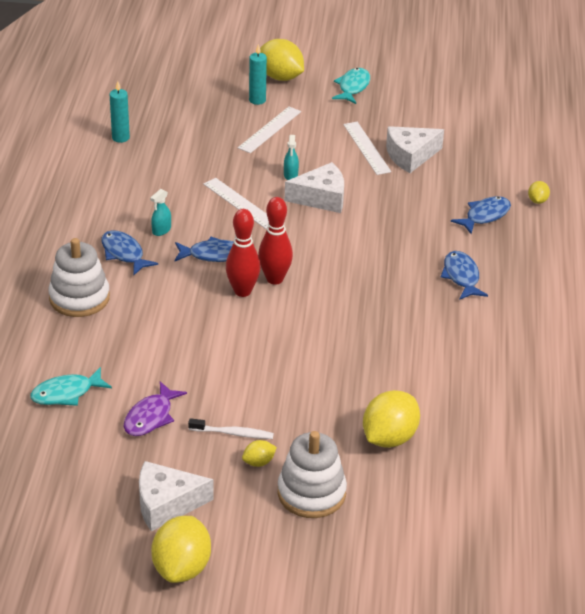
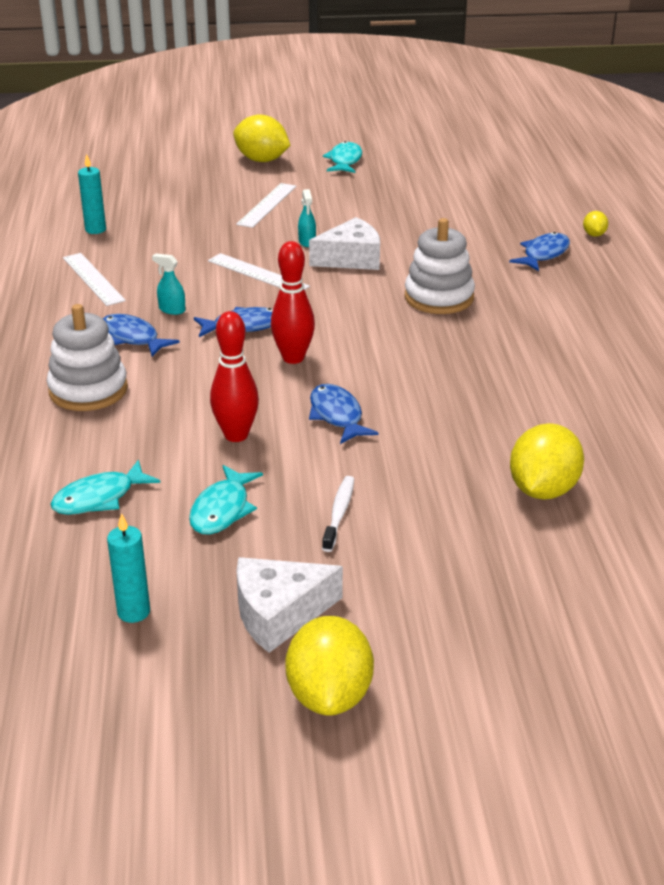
camera: 10 degrees left, 5 degrees down
(150, 417) = (222, 510): purple fish -> turquoise fish
(161, 230) = (172, 310): turquoise spray bottle -> turquoise spray bottle turned 90 degrees clockwise
(233, 433) = (339, 513): white toothbrush -> white toothbrush turned 75 degrees counterclockwise
(257, 100) = (243, 181): turquoise candle -> turquoise candle (133, 612)
(259, 462) = (386, 542): yellow lemon -> none
(275, 279) = (328, 341): red bowling pin -> red bowling pin (236, 435)
(311, 493) = (472, 569): white stacking toy -> white stacking toy (439, 297)
(366, 148) = (383, 209): white ruler -> white ruler (93, 279)
(410, 156) = (434, 211): white cheese -> none
(461, 276) = (546, 312): blue fish -> blue fish (337, 415)

